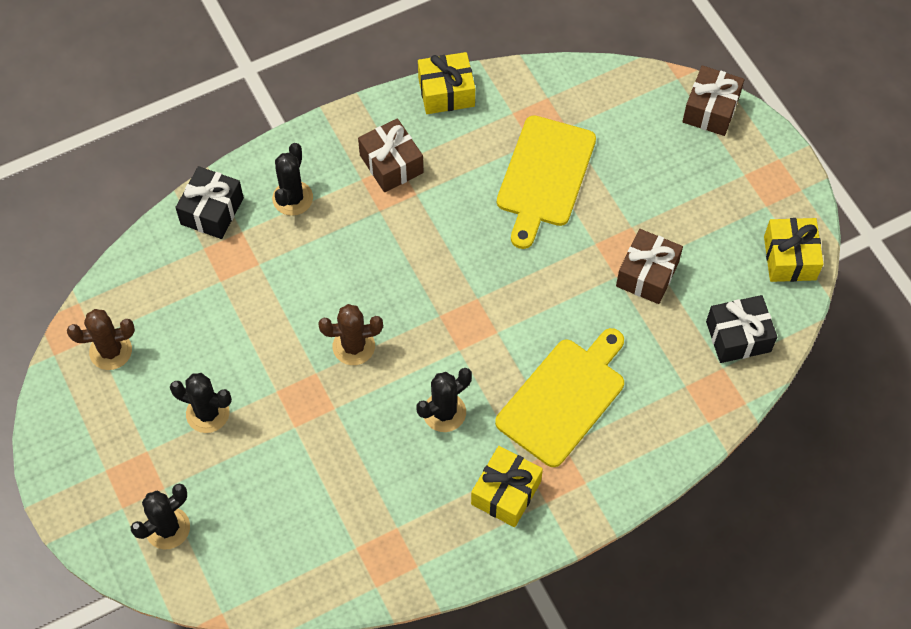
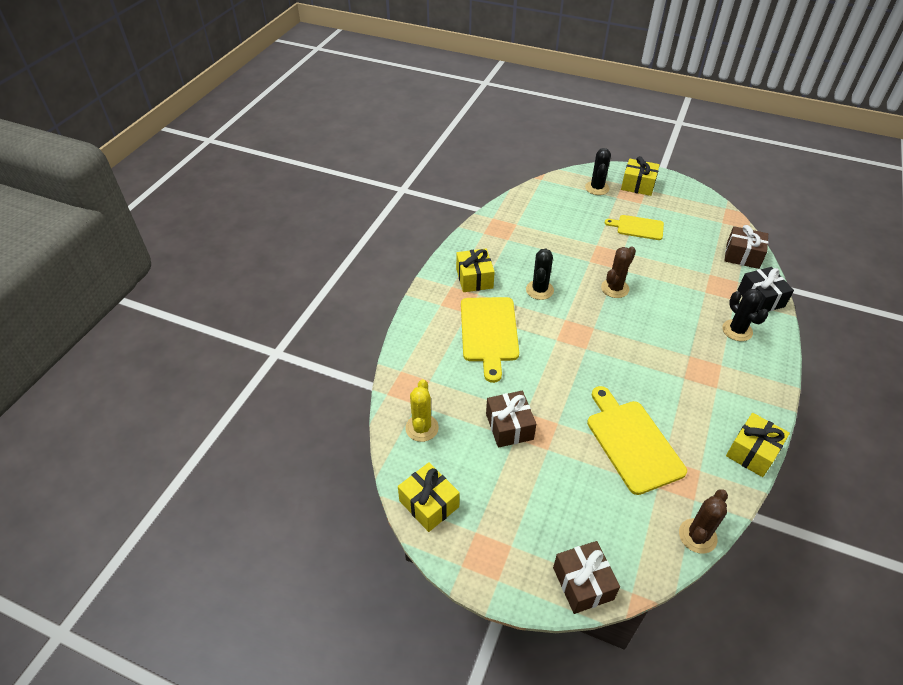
camera: 140 degrees right, 15 degrees down
(105, 487) = (638, 185): none -> yellow gift
(110, 351) = (708, 222): brown cactus -> brown cactus (697, 536)
(207, 413) = (638, 227): black cactus -> yellow cutting board
(391, 164) = (719, 384): brown gift -> brown gift (742, 255)
(738, 336) = (422, 428): black gift -> yellow cactus

